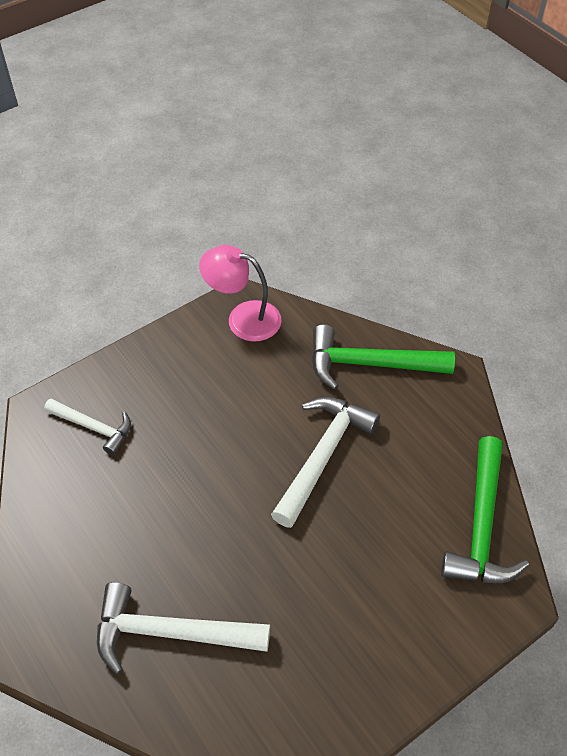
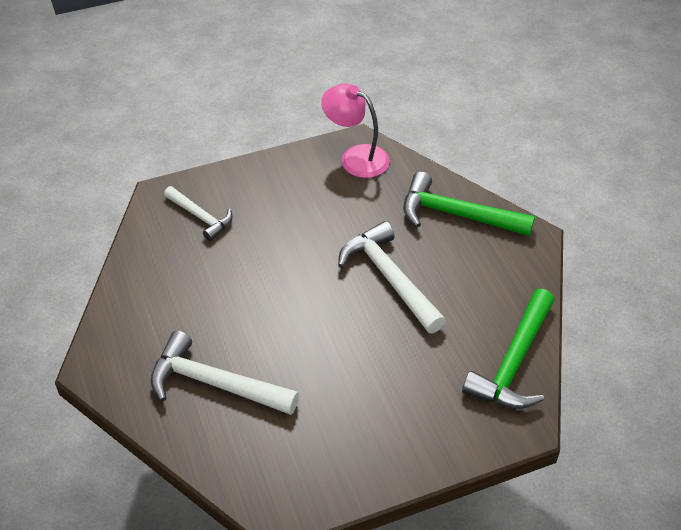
camera: 15 degrees right, 5 degrees down
(323, 456) = (390, 278): white hammer -> white hammer turned 75 degrees counterclockwise

